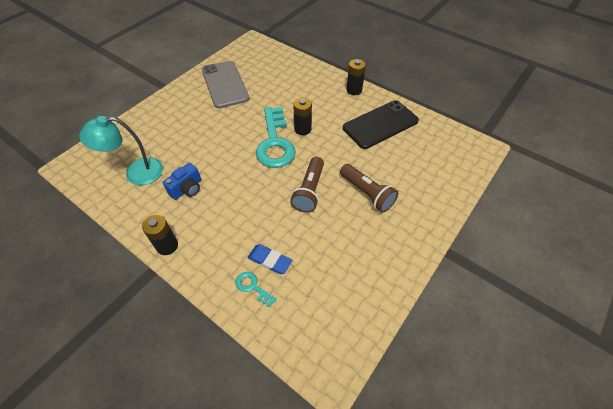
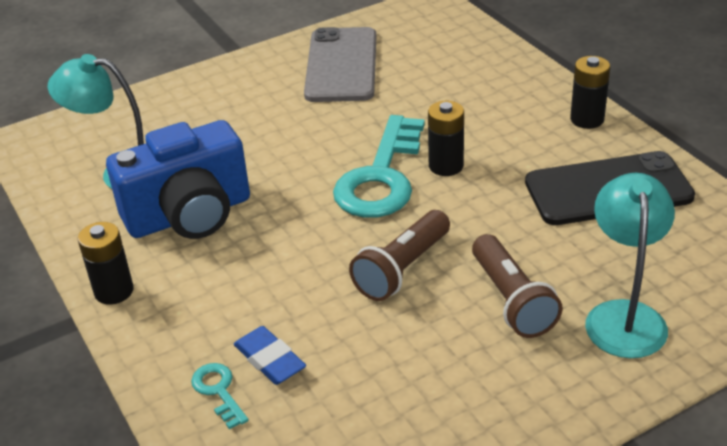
camera: 25 degrees right, 15 degrees down
(187, 189) = (189, 215): blue camera -> blue camera, size x2.00
(418, 187) = (624, 316): none -> turquoise lamp

